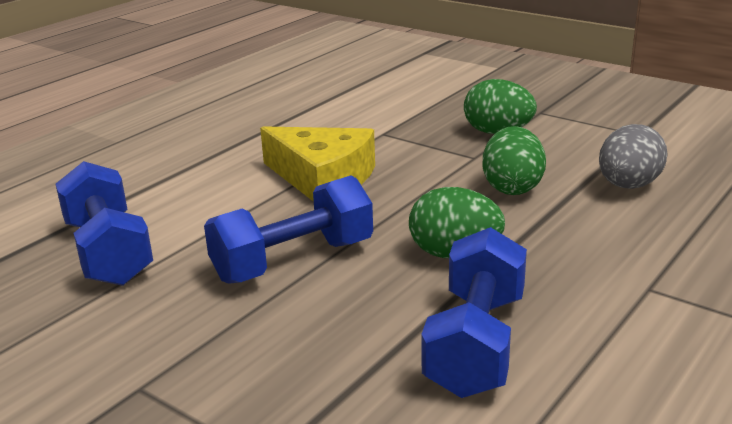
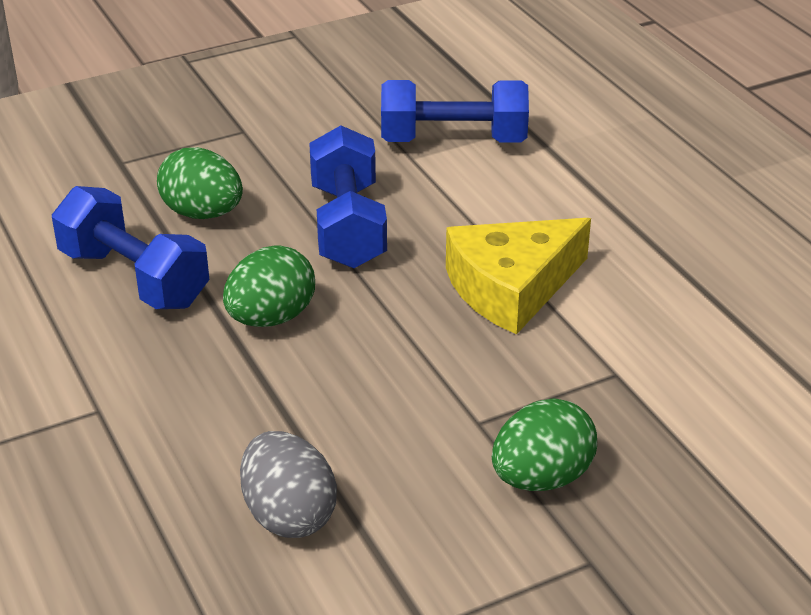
camera: 115 degrees right, 10 degrees up
(512, 187) = (369, 415): green egg -> green egg (202, 213)

